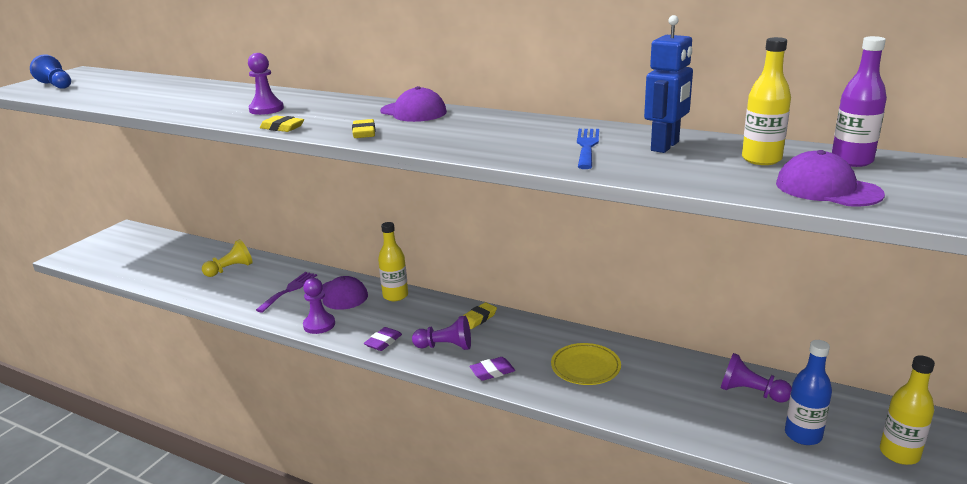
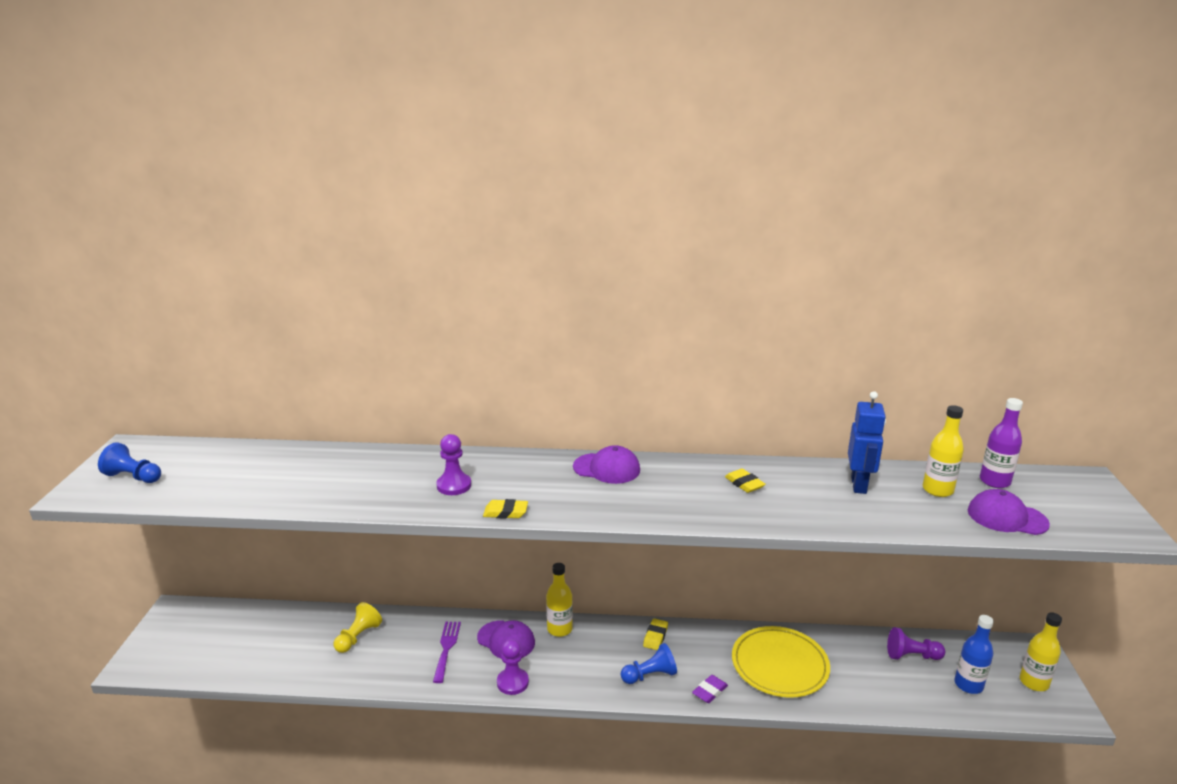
camera: 25 degrees left, 0 degrees up
(364, 133) = (595, 507): yellow eraser -> yellow eraser (744, 484)
(383, 342) = (590, 686): purple eraser -> none
(445, 346) = (650, 675): purple pawn -> blue pawn
(585, 367) = (779, 665): yellow plate -> yellow plate, size x1.58
(587, 146) = (802, 495): blue fork -> none

